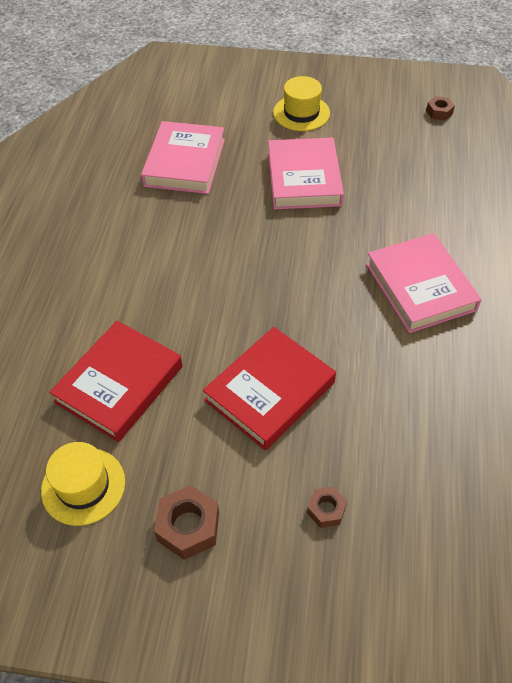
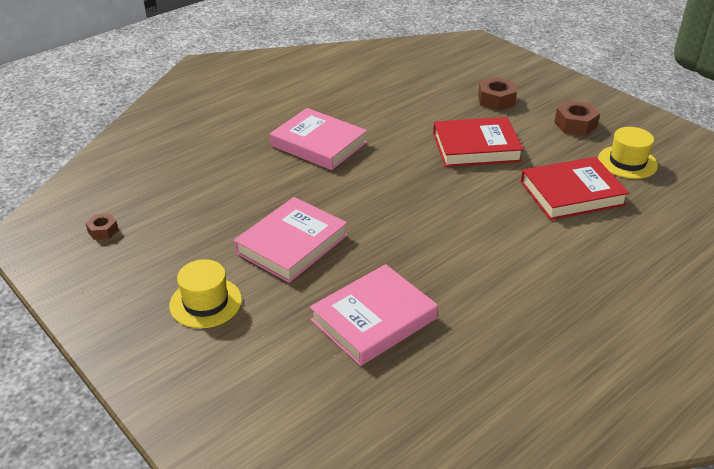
camera: 140 degrees left, 15 degrees down
(326, 510) = (496, 100): brown nut -> brown nut, size x1.67
(420, 287) = (318, 144): pink book -> pink book turned 75 degrees counterclockwise

